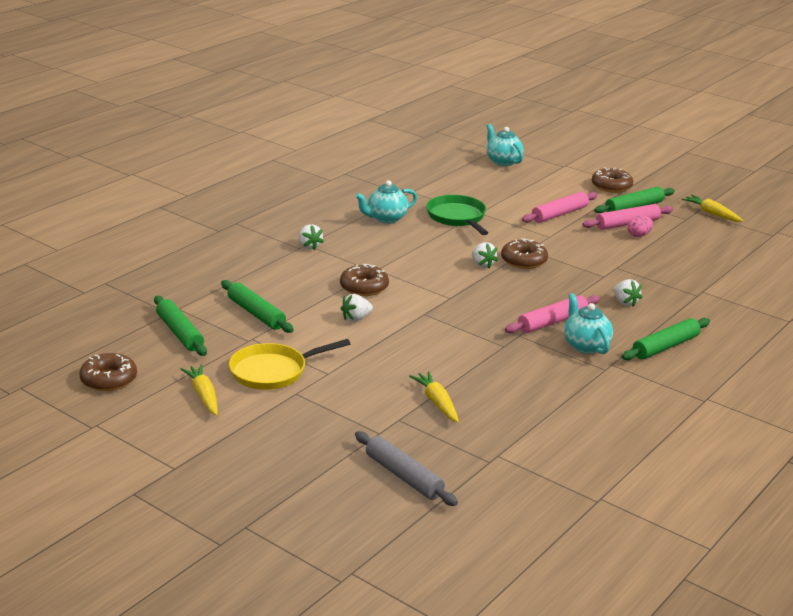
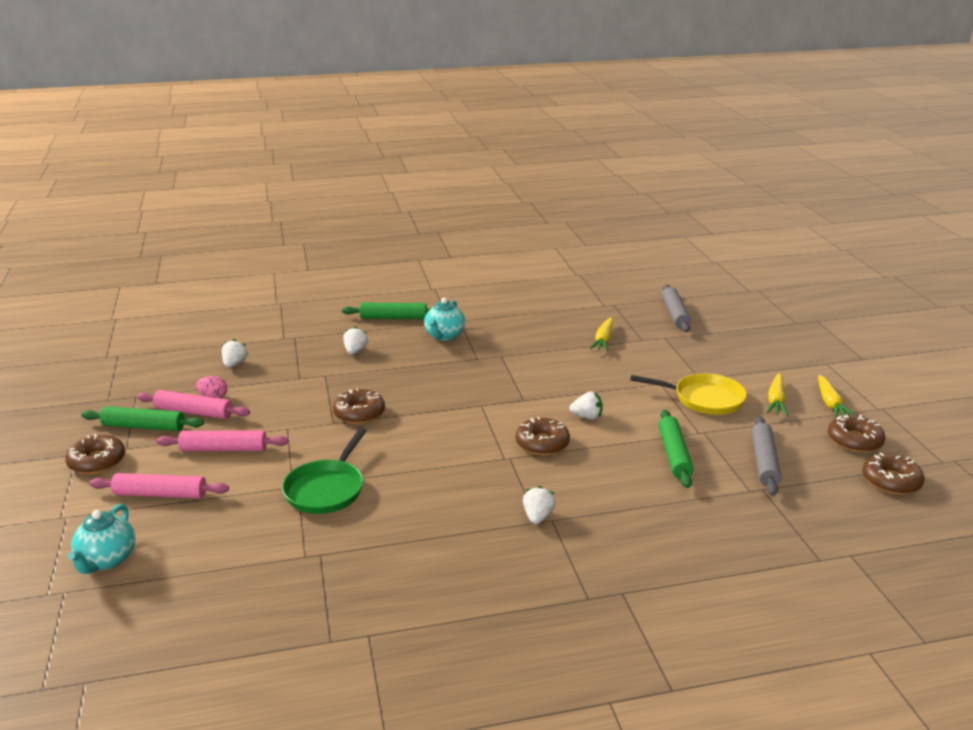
camera: 140 degrees left, 0 degrees up
(65, 353) = (891, 481): none -> brown donut
(180, 333) = (764, 462): green rolling pin -> grey rolling pin
(386, 219) = (402, 522): turquoise teapot -> none
(482, 264) = (401, 424): white strawberry -> white strawberry (234, 364)
(552, 322) = (436, 358): pink rolling pin -> pink rolling pin (160, 494)
(712, 213) = (103, 392): yellow carrot -> yellow carrot (830, 403)

